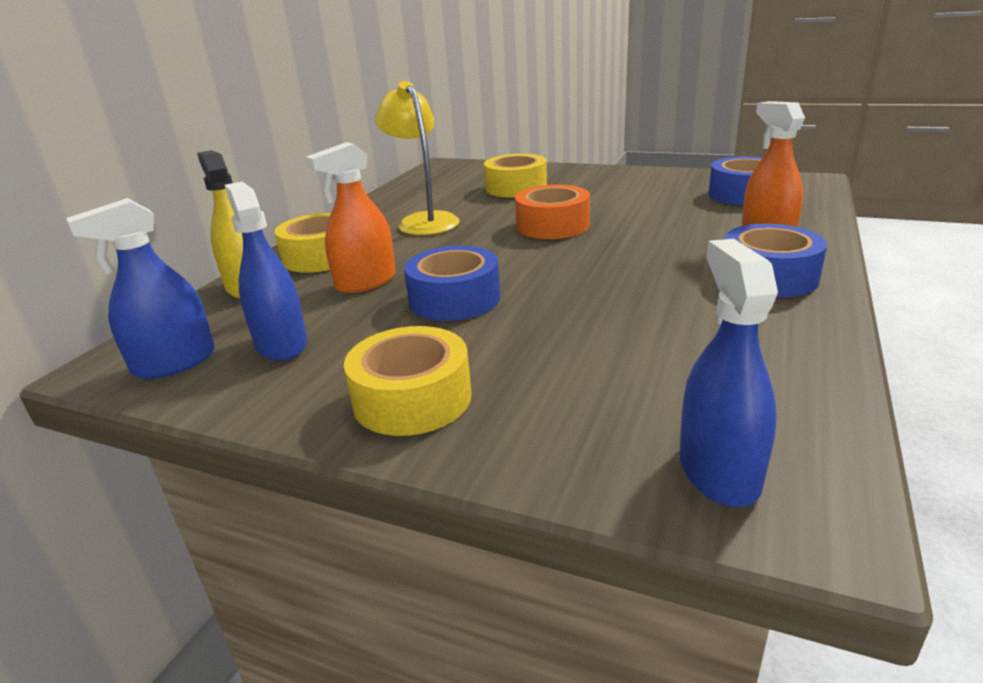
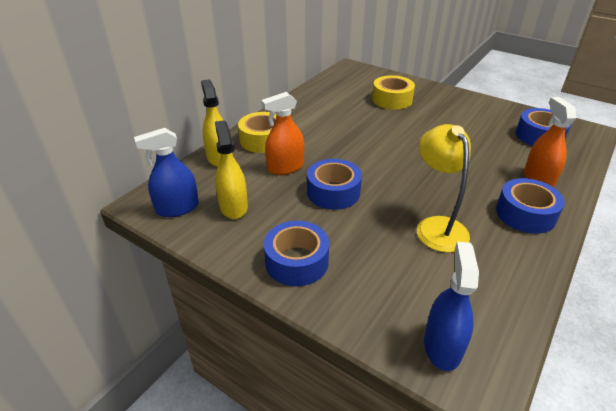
camera: 10 degrees right, 10 degrees up
(281, 344) = (233, 207): blue spray bottle -> yellow spray bottle
(412, 398) = (297, 261): yellow tape -> blue tape
(424, 221) = (328, 120): yellow lamp -> yellow lamp (437, 226)
(552, 226) = (406, 141): orange tape -> none

